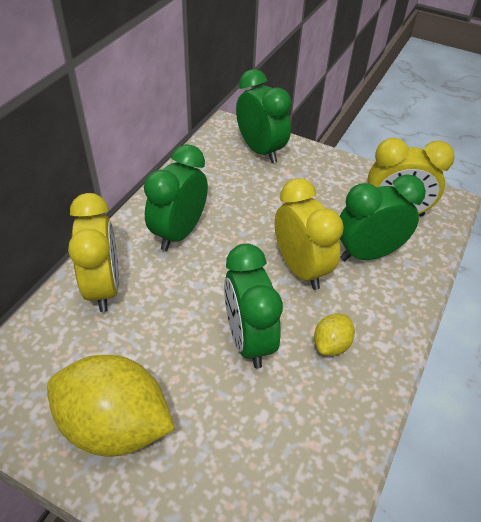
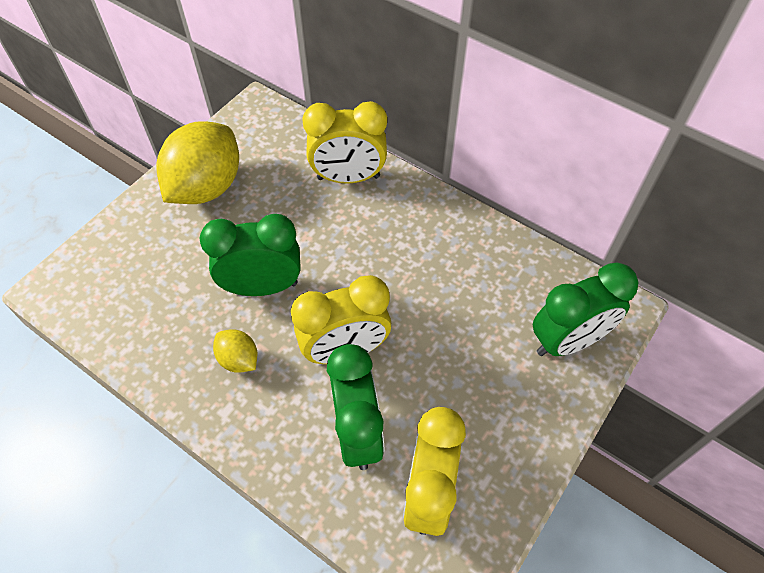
camera: 100 degrees right, 10 degrees up
(179, 233) = (415, 239): green clock -> none

